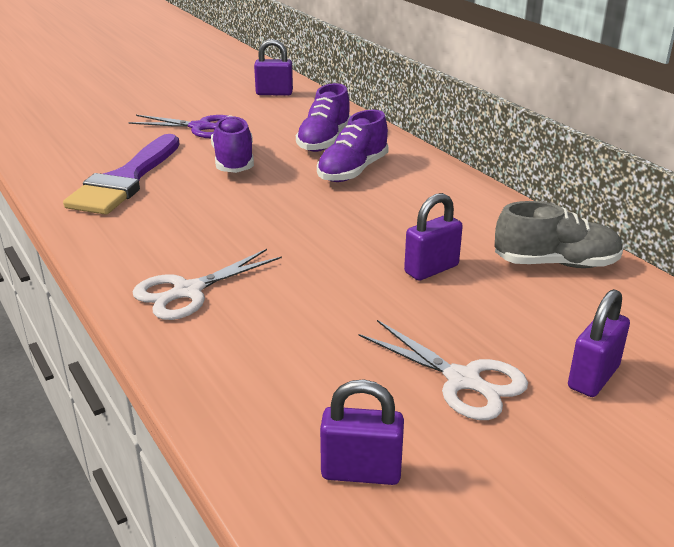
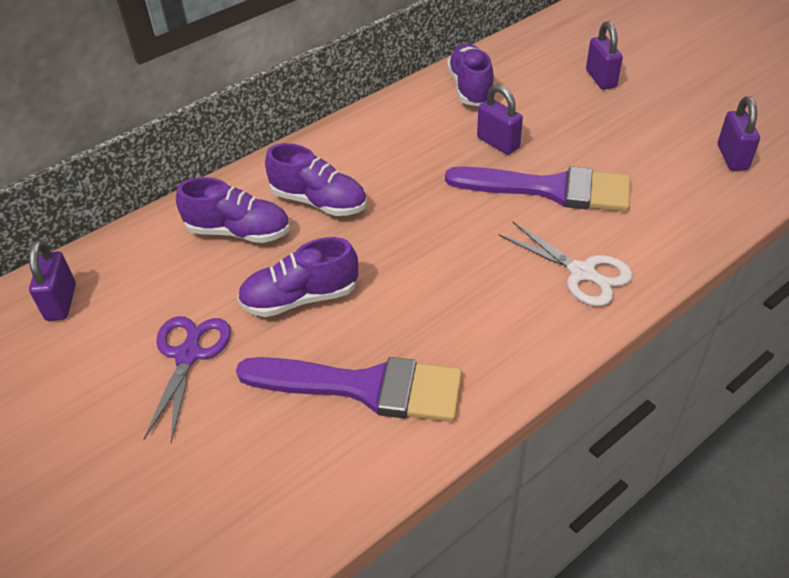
camera: 95 degrees left, 15 degrees up
(333, 292) = (550, 189): none -> purple brush
(463, 381) = (629, 124): white scissors -> none
(556, 263) = (470, 88): grey shoe -> purple shoe
(593, 377) = (600, 79): purple padlock -> purple padlock turned 45 degrees clockwise

